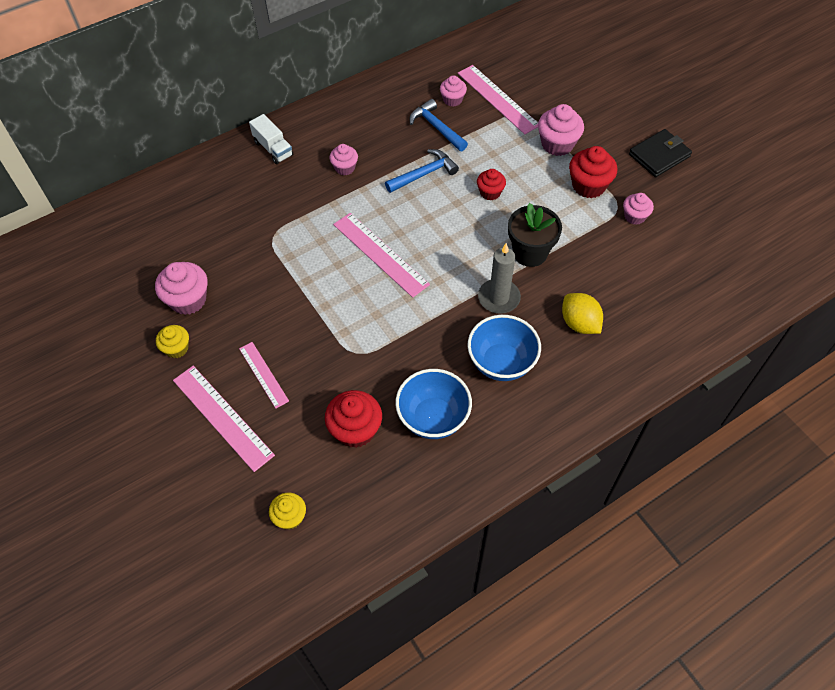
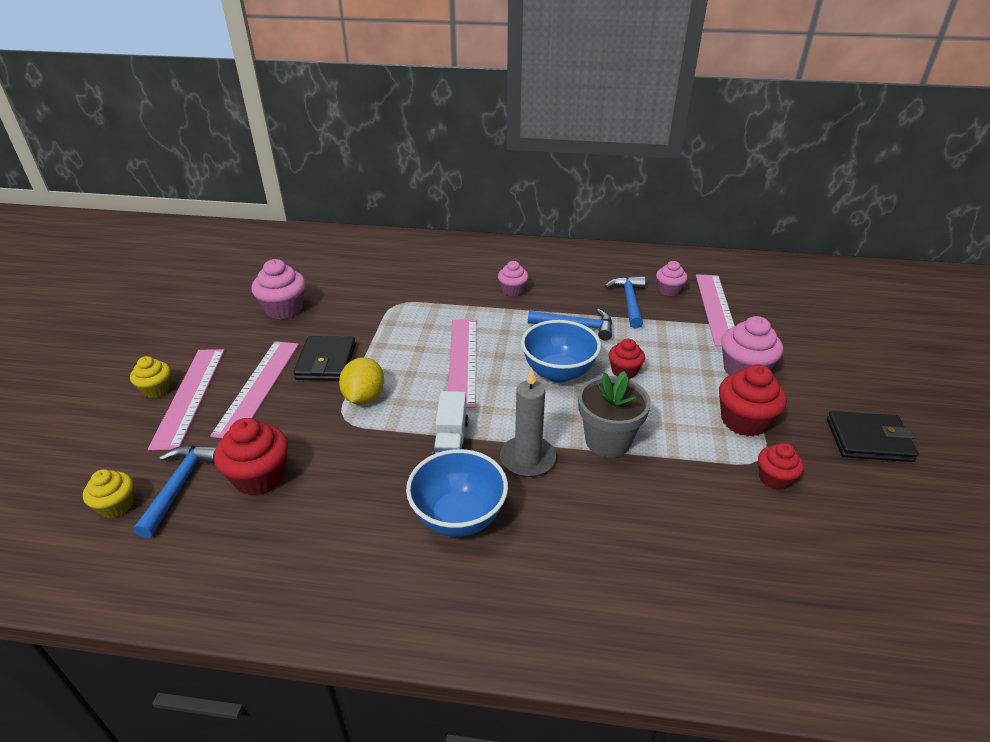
camera: 40 degrees right, 20 degrees down
(177, 348) = (232, 333): yellow cupcake -> yellow cupcake (156, 389)
(263, 374) = (258, 387): pink ruler -> pink ruler, size x1.65
(273, 149) = (473, 254): white truck -> white truck (451, 440)
(285, 321) = (326, 362): none -> black wallet
(312, 474) = (179, 485): none -> blue hammer
(433, 418) = (333, 518): blue bowl -> blue bowl (558, 372)
(530, 253) = (608, 441): black flower pot -> grey flower pot
(579, 323) = (588, 539): yellow lemon -> yellow lemon (364, 397)
(634, 216) = (774, 478): pink cupcake -> red cupcake

